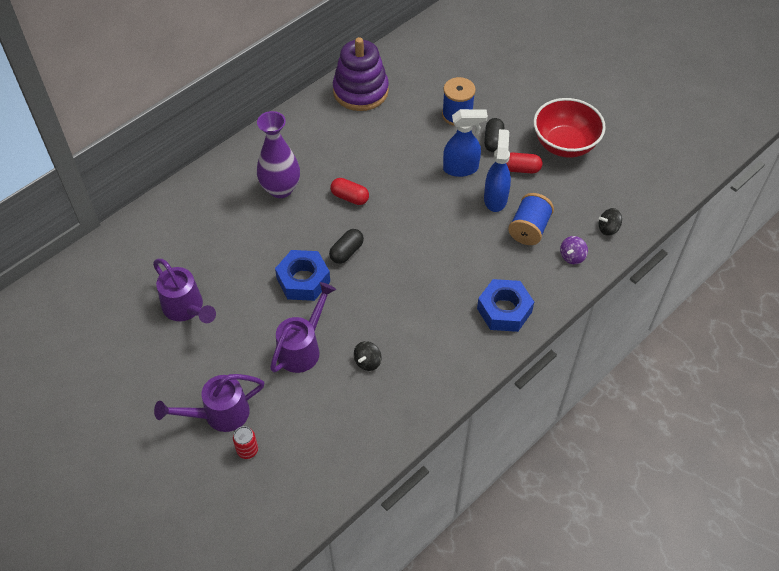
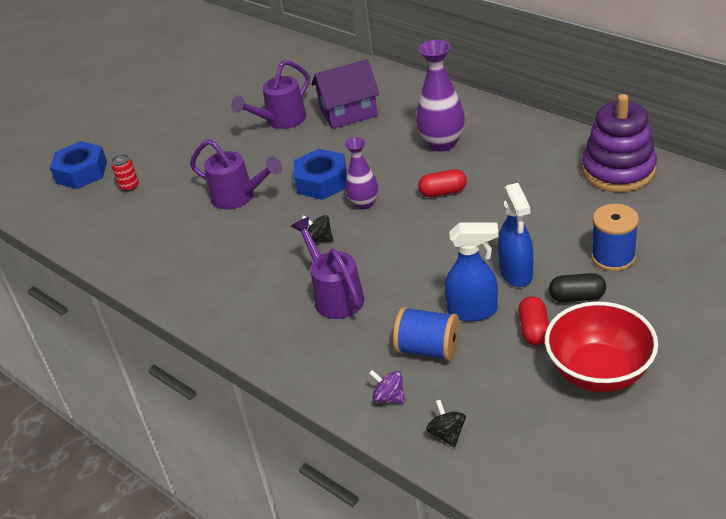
camera: 90 degrees right, 15 degrees down
(197, 252) = (348, 112): none -> purple house
(219, 414) = (167, 163): purple watering can -> purple watering can (335, 295)
(346, 252) = (364, 203): black capsule -> purple vase
(350, 197) = (443, 192): red capsule -> red capsule turned 60 degrees clockwise
(367, 362) = (222, 242): black spinning top -> black spinning top (319, 239)
(504, 310) = (295, 340): blue nut -> blue nut (81, 172)

